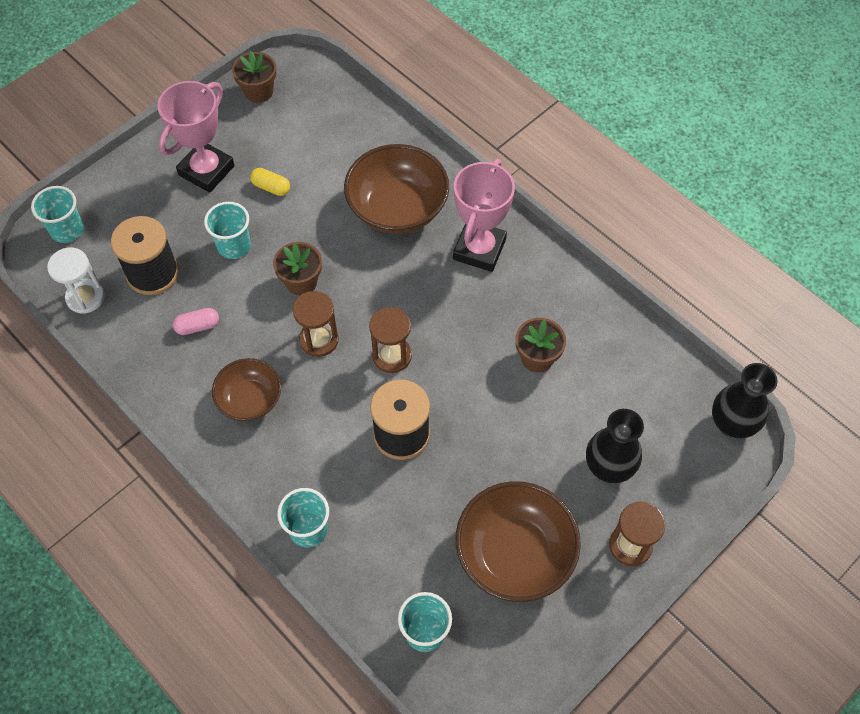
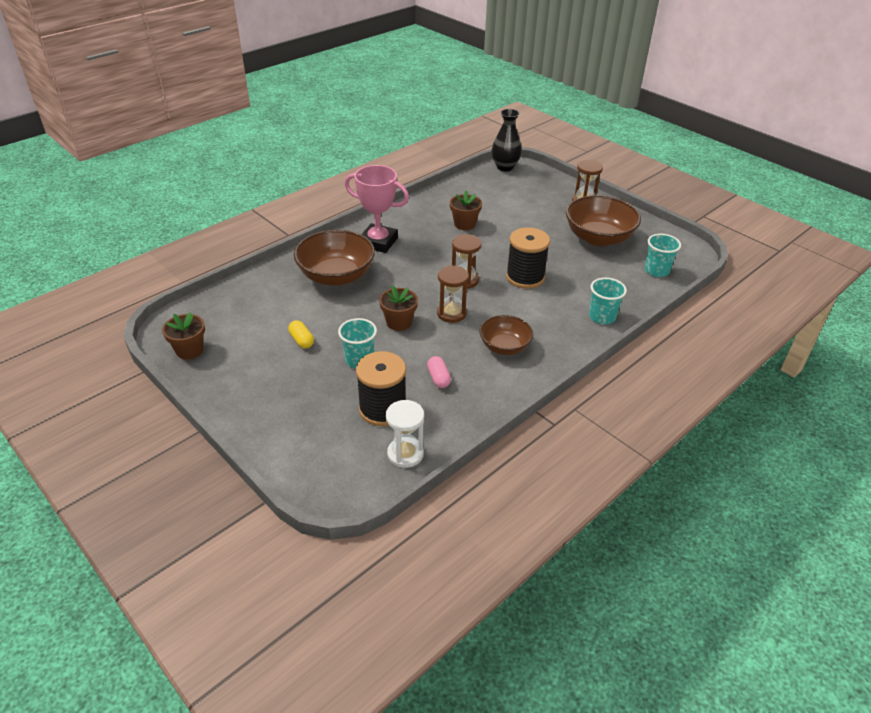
camera: 90 degrees left, 20 degrees down
(67, 230) = (324, 475): turquoise cup -> none
(206, 170) = (273, 380): pink trophy -> none
(271, 187) = (301, 340): yellow capsule -> yellow capsule turned 60 degrees counterclockwise
(608, 467) = (537, 205): black vase -> none

